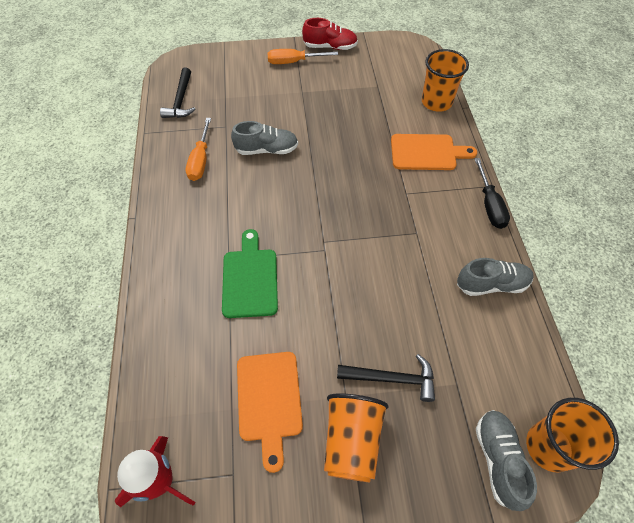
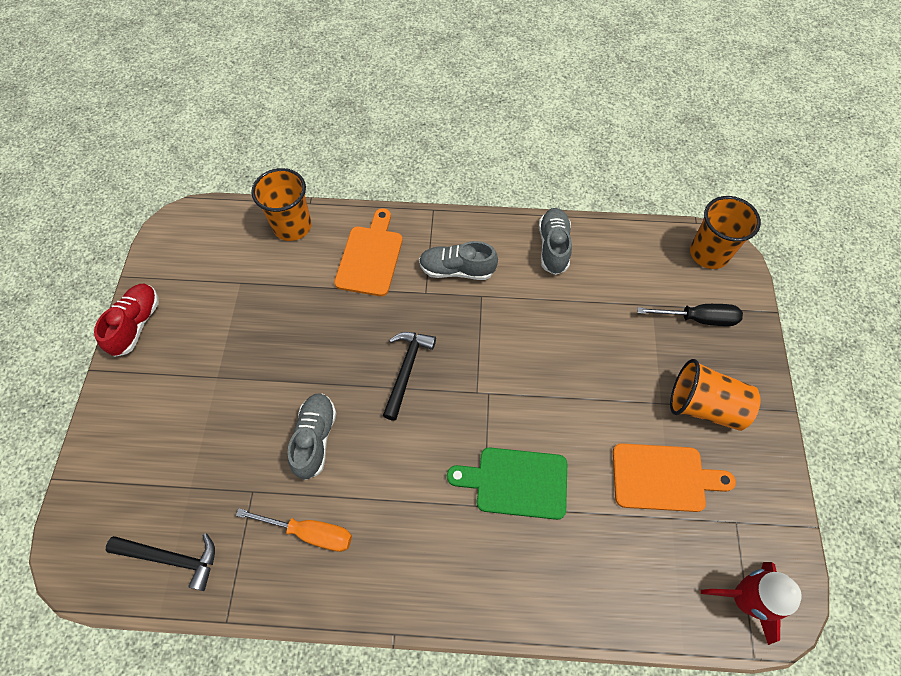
camera: 80 degrees left, 5 degrees up
(293, 62) = (149, 379): orange screwdriver -> none
(392, 378) = (645, 358): black hammer -> black hammer (406, 370)
(489, 205) = (458, 220): black screwdriver -> black screwdriver (698, 319)
(498, 460) = (719, 293): grey shoe -> grey shoe (457, 270)

